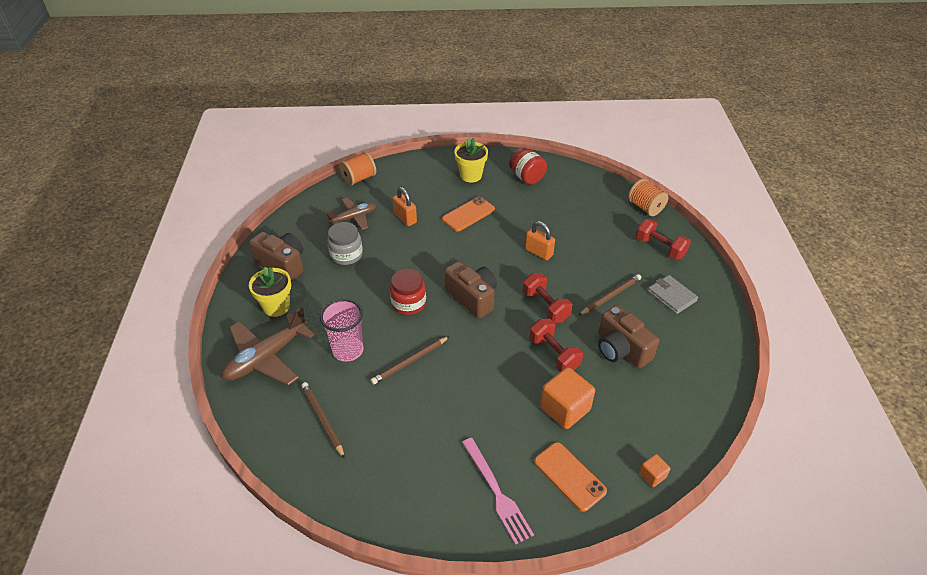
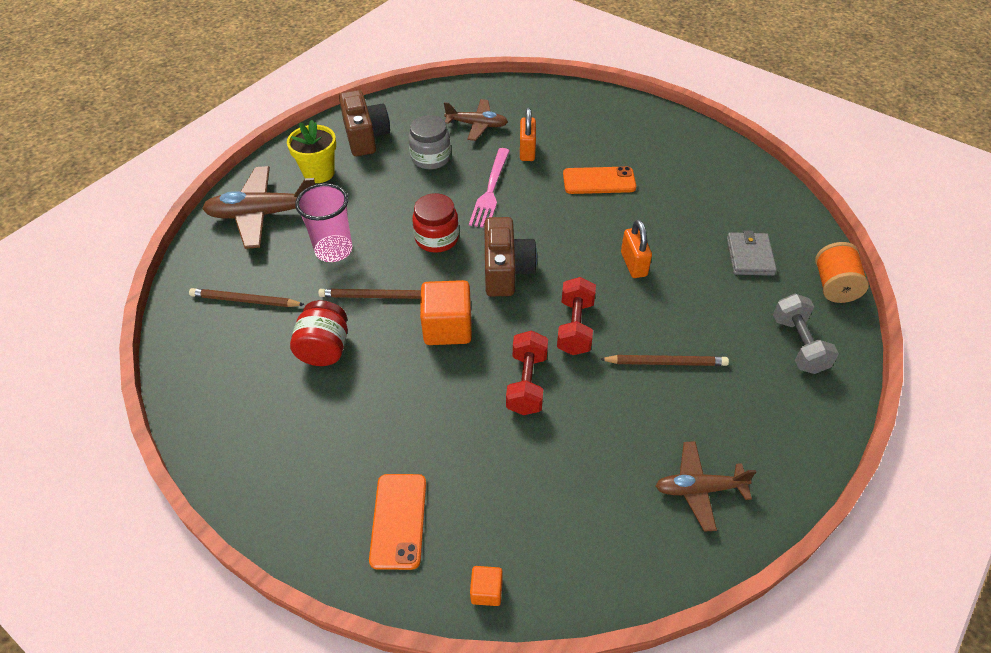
camera: 40 degrees right, 5 degrees up
(323, 420) = (245, 300): brown pencil -> brown pencil turned 90 degrees counterclockwise
(359, 178) = (524, 88): orange spool -> none
(471, 175) = (648, 140): yellow flower pot -> none
(496, 492) = (313, 479): pink fork -> pink fork (490, 190)
(526, 177) = (713, 174): red jar -> red jar (324, 349)
(565, 409) = (473, 448): orange cube -> orange cube (447, 328)
(621, 349) = (610, 429): brown camera -> none
(660, 248) = (798, 345): red dumbbell -> grey dumbbell
(671, 296) = (747, 410): grey wallet -> grey wallet (750, 256)
(691, 350) = (699, 489): none -> brown plane

